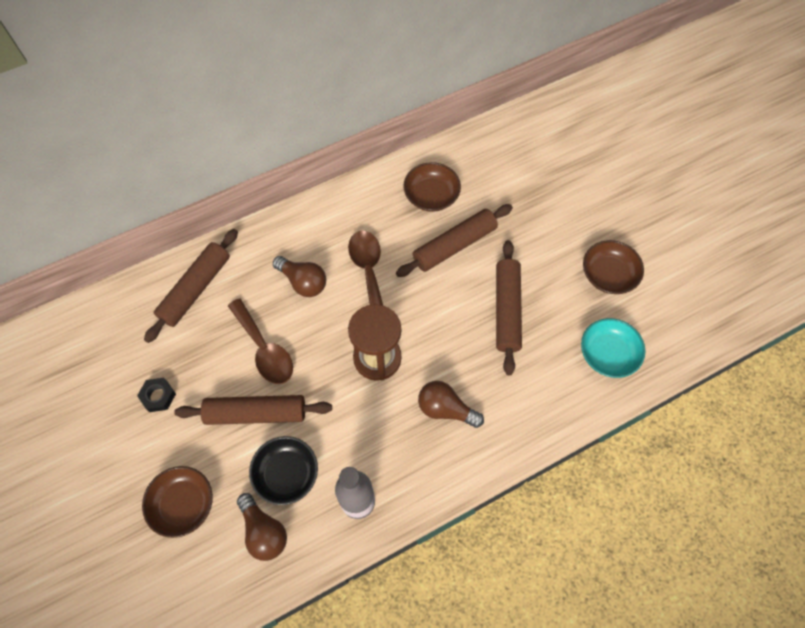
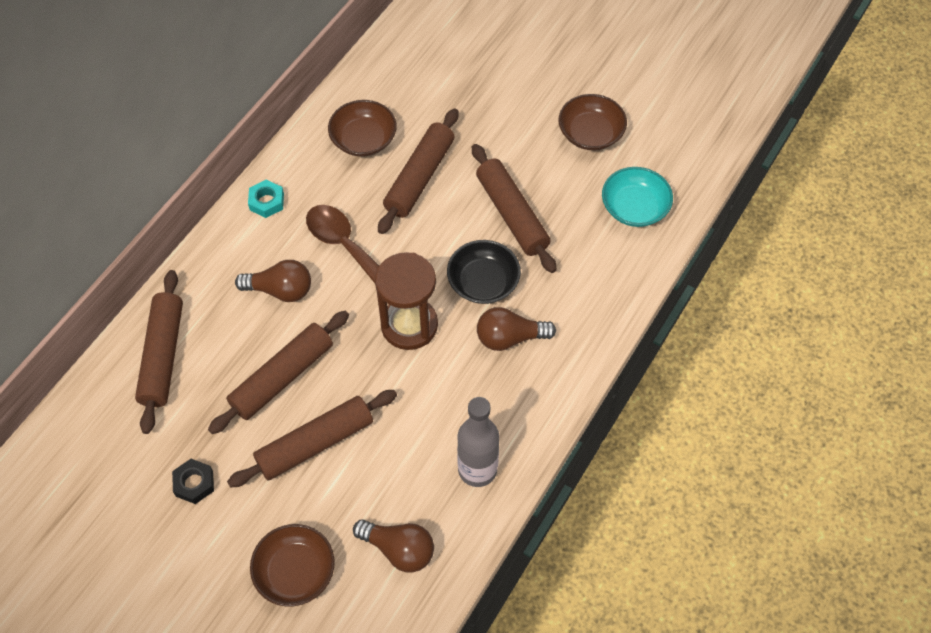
camera: 30 degrees left, 5 degrees down
(264, 349) = (282, 377): brown spoon -> brown rolling pin
(286, 474) = (386, 483): black bowl -> black bowl (483, 282)
(334, 210) = (266, 202): none -> turquoise nut

